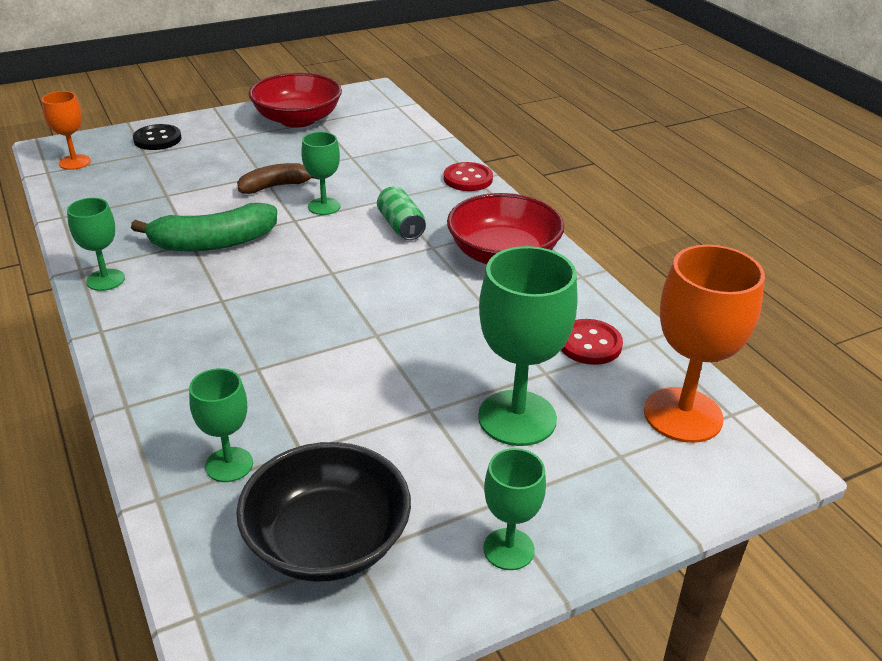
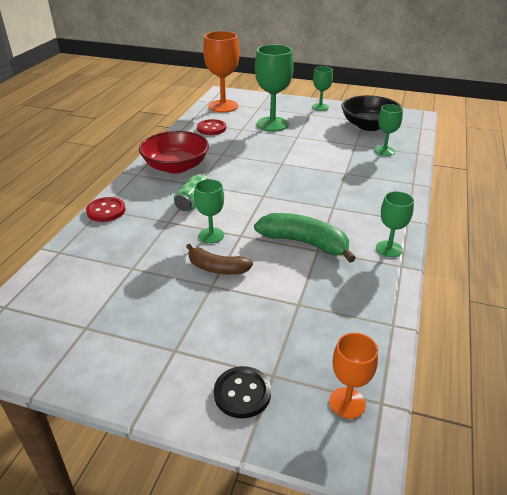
camera: 135 degrees left, 0 degrees up
(297, 119) = (97, 341): red bowl -> none

